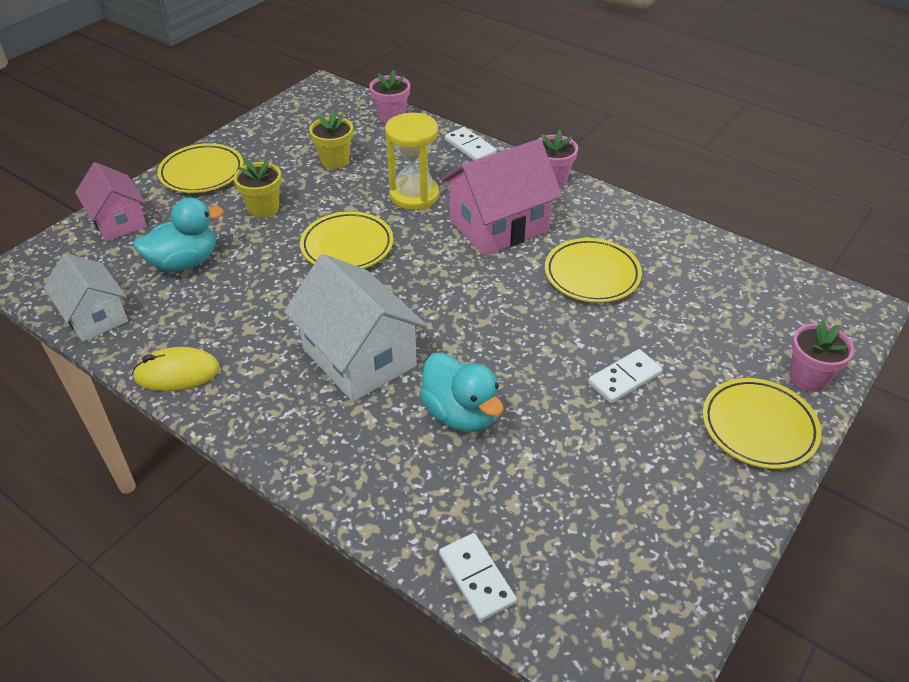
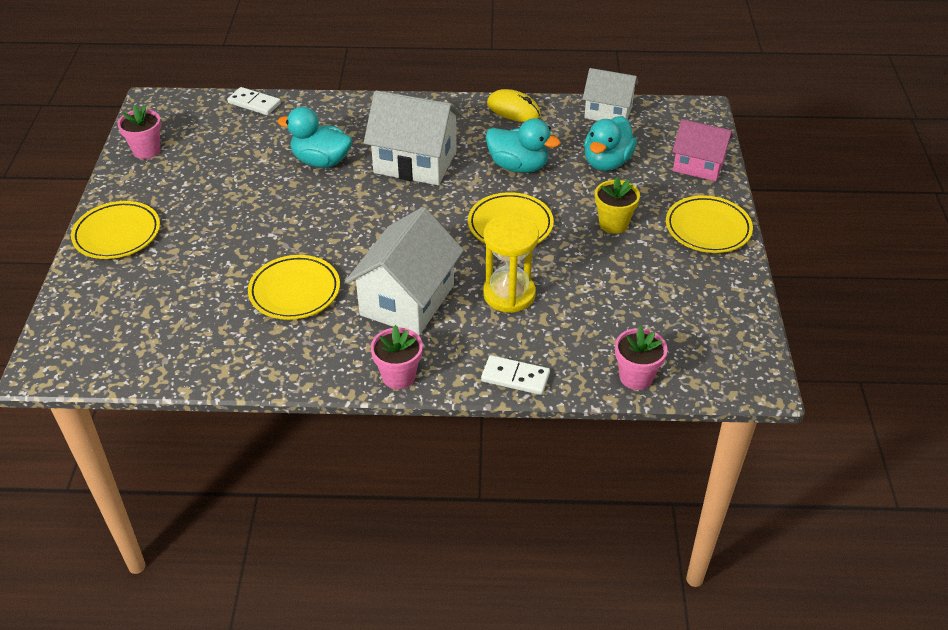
camera: 145 degrees right, 0 degrees up
(177, 373) = (513, 109): yellow mouse -> yellow mouse turned 75 degrees clockwise
(266, 299) = (518, 166): none -> turquoise duck
(335, 160) = (620, 295): yellow flower pot -> none
(499, 226) = (407, 300): pink house -> white house
(624, 378) = (225, 225): white domino -> none
(808, 377) = (85, 284): pink flower pot -> pink flower pot (146, 150)

